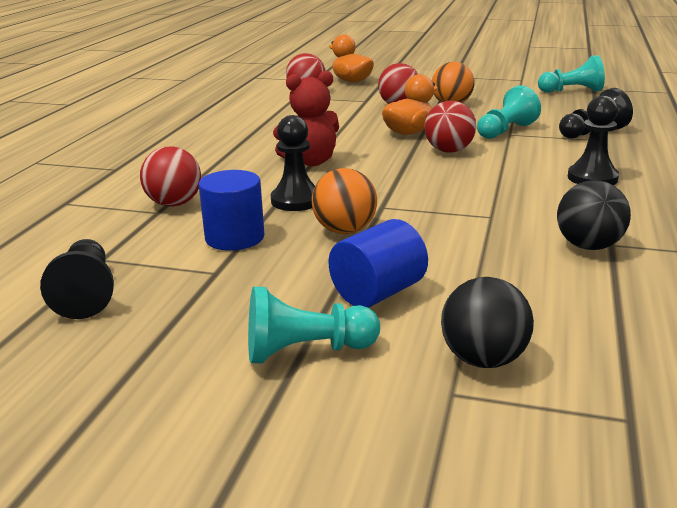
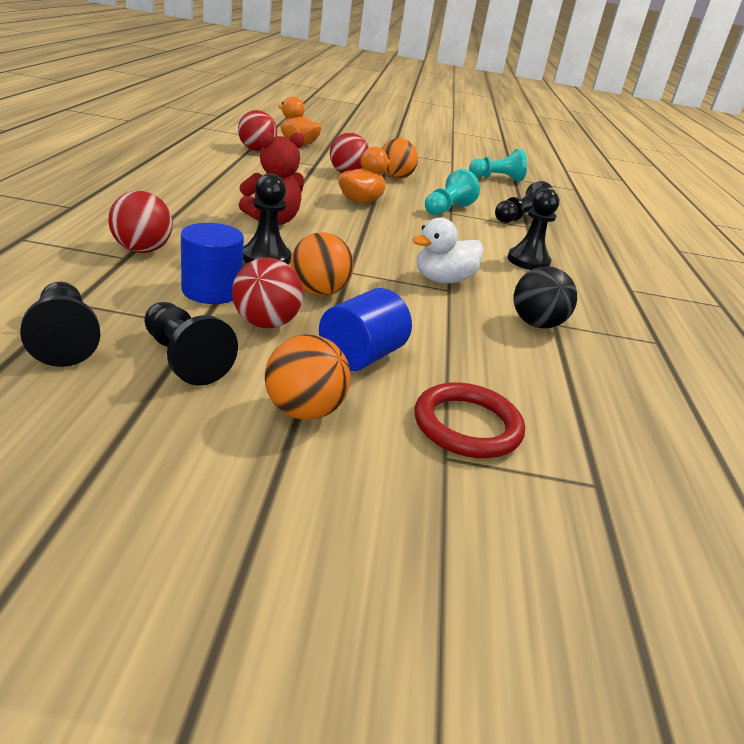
camera: 15 degrees left, 5 degrees up
(196, 306) = (184, 359): none -> black pawn
(306, 351) = (304, 411): turquoise pawn -> orange ball
(449, 151) = (400, 223): red ball -> red ball (265, 323)
(483, 359) = (467, 425): black ball -> red ring
(485, 207) = (443, 280): none -> white duck

